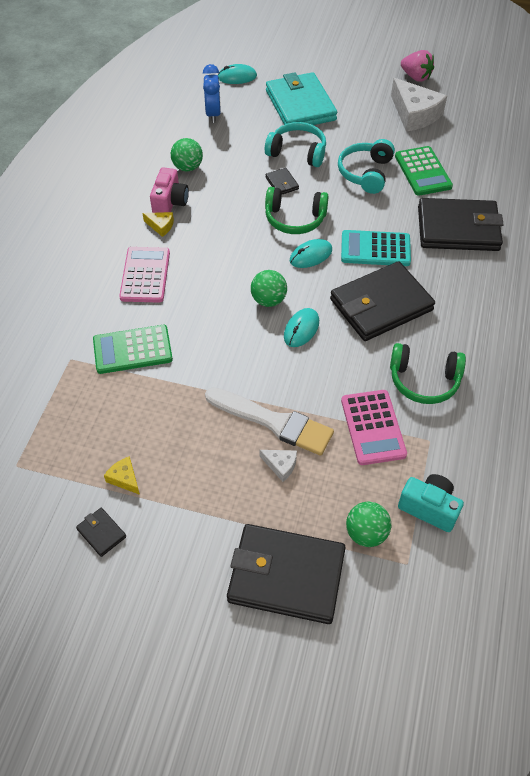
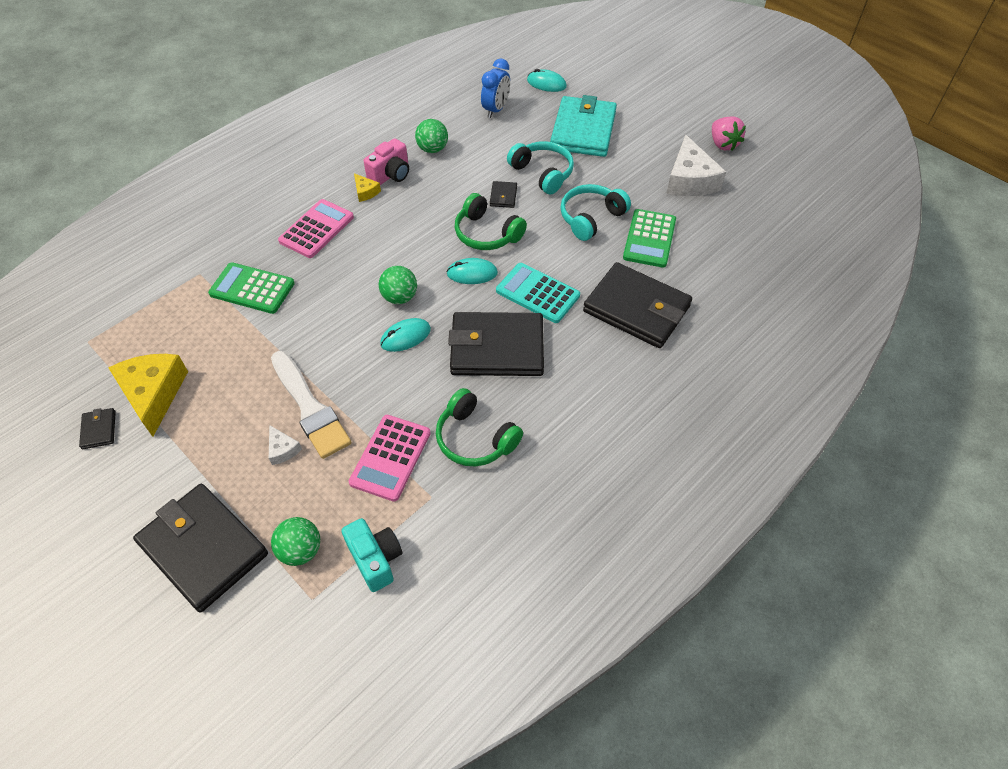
camera: 30 degrees right, 0 degrees up
(124, 478) = (153, 394): yellow cheese -> yellow cheese, size x2.16

